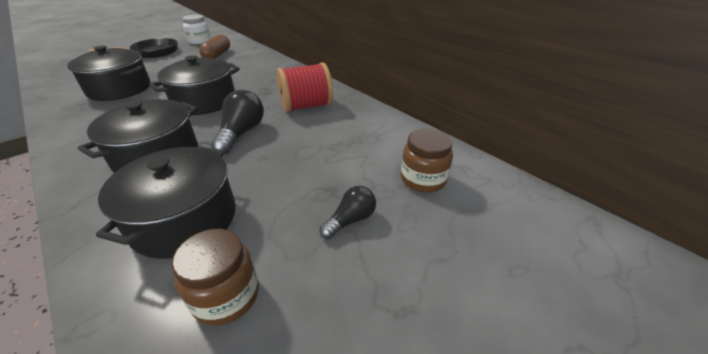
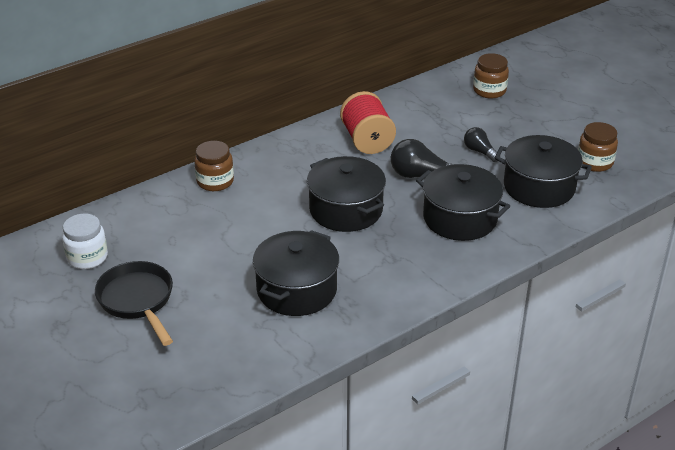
camera: 85 degrees left, 0 degrees up
(217, 55) = (174, 225): brown capsule -> none
(260, 61) = (215, 181): none -> brown jar
(351, 220) = (533, 121): black light bulb -> black light bulb (479, 151)

